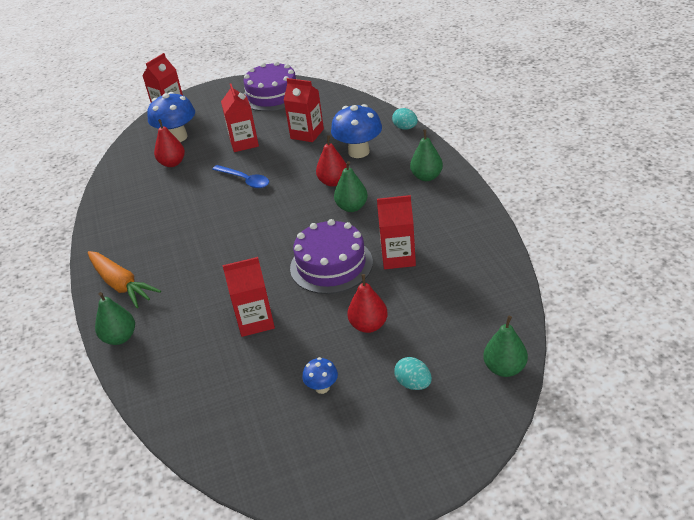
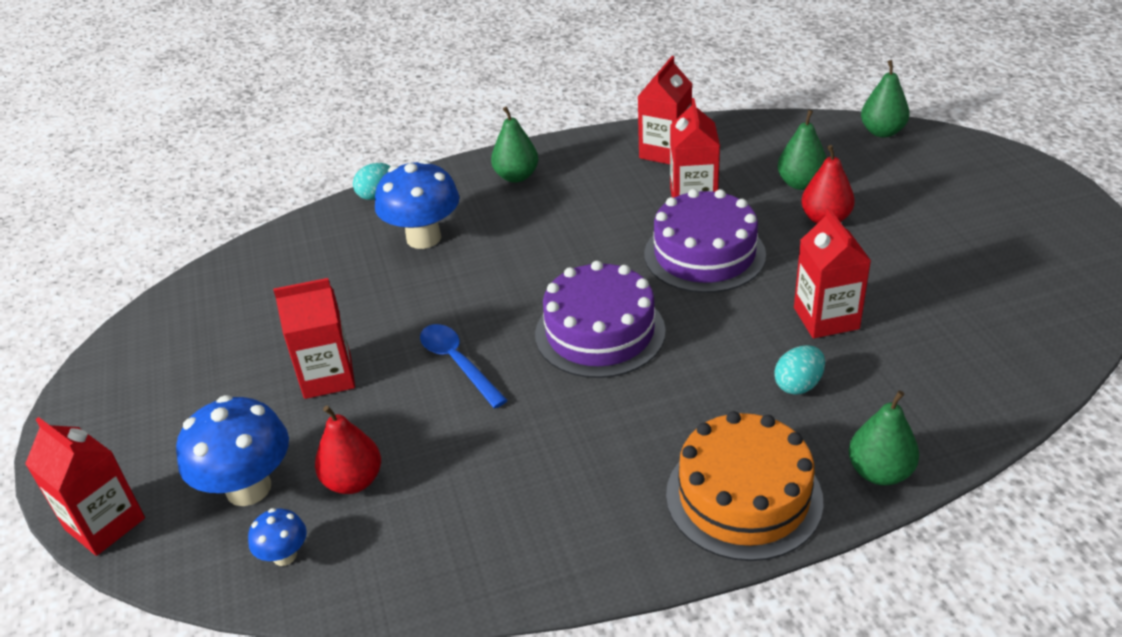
camera: 90 degrees left, 0 degrees up
(121, 285) = (743, 496): orange carrot -> orange cake
(245, 180) = (458, 363): blue spoon -> blue spoon turned 75 degrees counterclockwise
(272, 95) = (162, 352): purple cake -> purple cake (600, 332)
(307, 134) = (338, 297): red carton -> red carton (665, 152)
(322, 387) = (939, 251): blue mushroom -> blue mushroom (284, 556)
(333, 182) = (499, 260): red pear -> none
(352, 207) = (572, 240): green pear -> green pear (800, 183)
(413, 384) = (917, 187): turquoise egg -> turquoise egg (798, 385)

